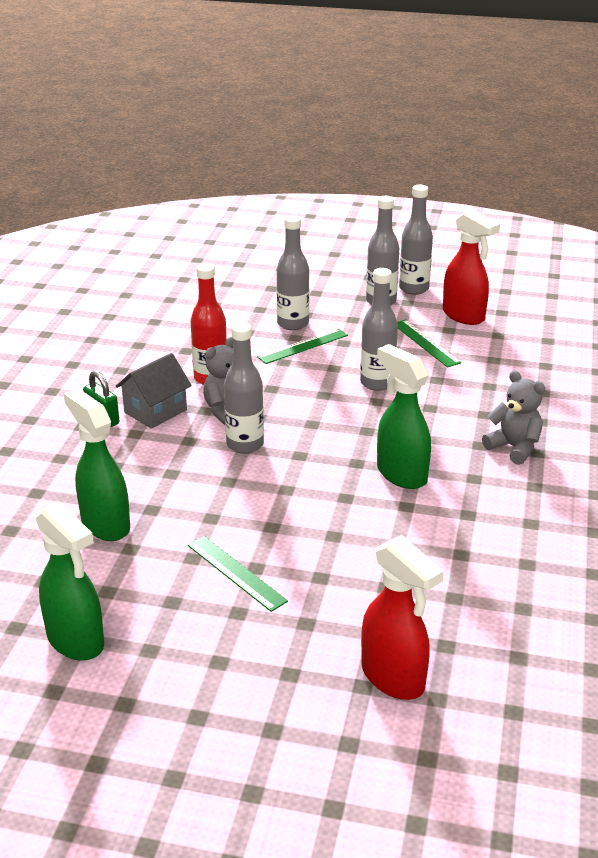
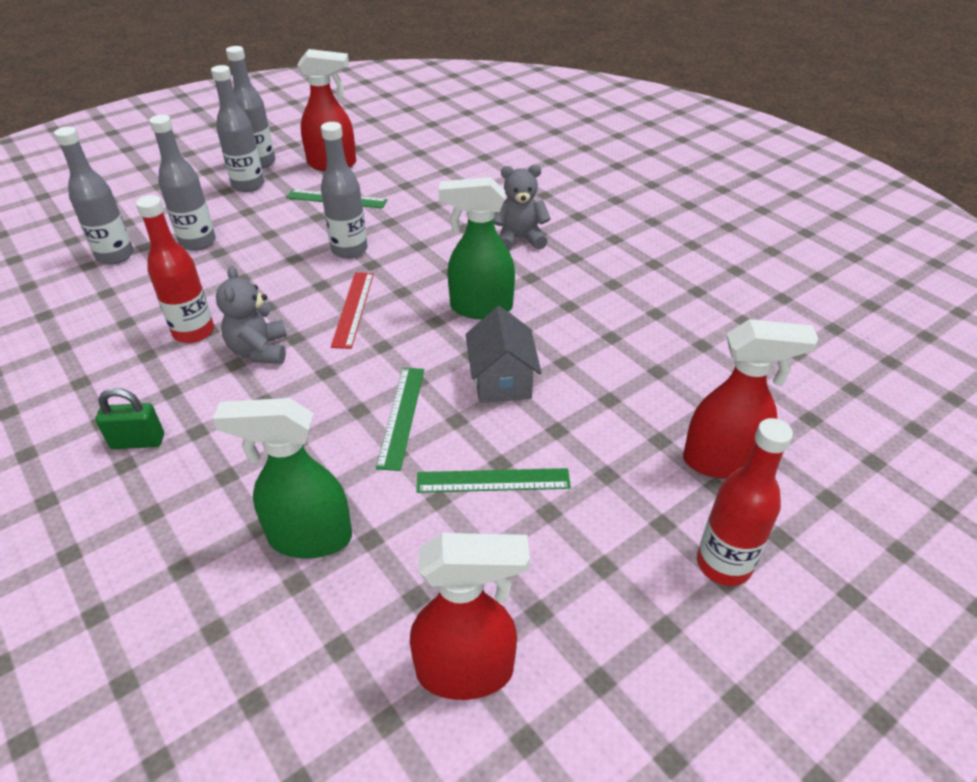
camera: 50 degrees left, 10 degrees up
(76, 641) = (466, 671): green spray bottle -> red spray bottle
(155, 411) = (185, 396): grey house -> grey house (502, 381)
(245, 444) = (322, 368): grey bottle -> grey bottle (115, 256)
(286, 722) = (723, 564): none -> red bottle
(303, 346) = (238, 256): green ruler -> green ruler (401, 416)
(319, 422) = (353, 309): none -> red ruler

